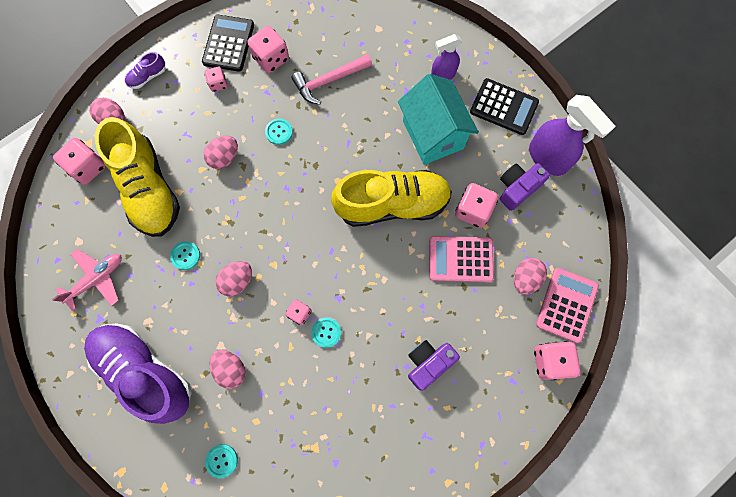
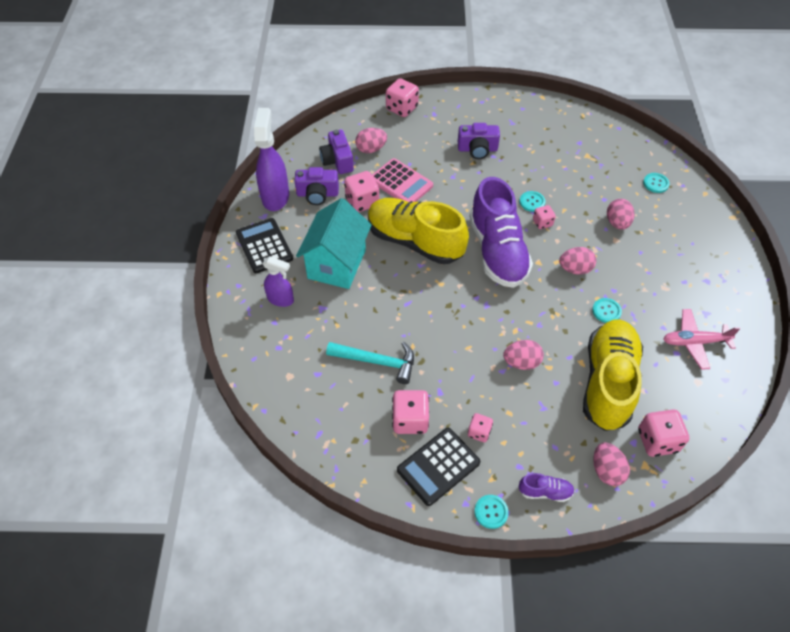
camera: 140 degrees left, 20 degrees down
(145, 372) = (684, 258): purple shoe -> purple shoe (497, 251)
(279, 132) = (457, 350): turquoise button -> turquoise button (491, 512)
(328, 81) = (377, 362): pink hammer -> turquoise hammer
(539, 239) = (337, 161): none -> purple camera
(566, 305) = (361, 124): pink calculator -> none

